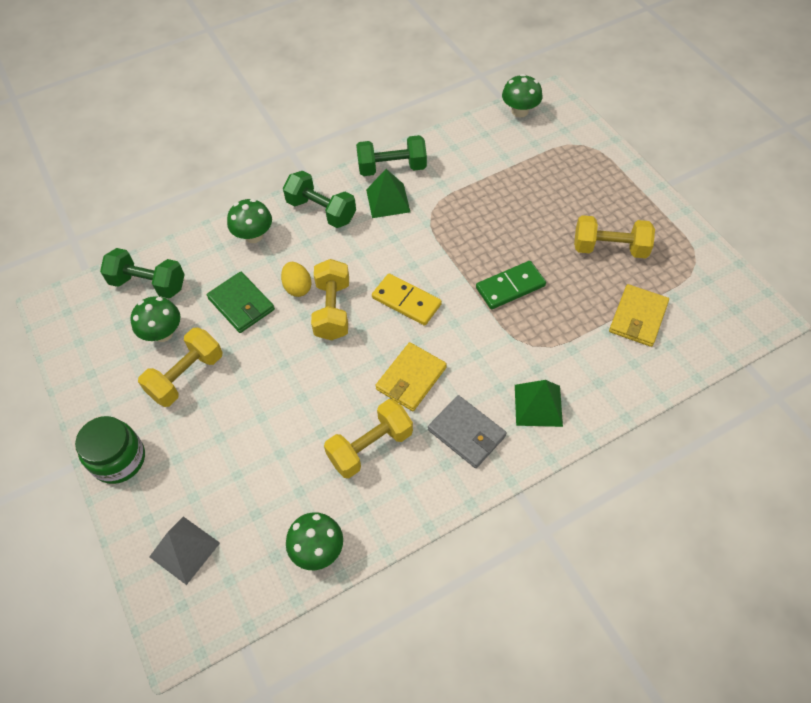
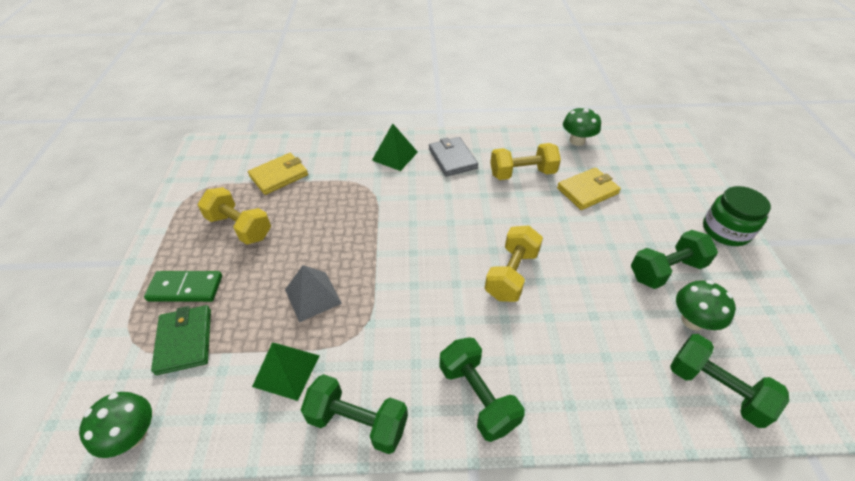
camera: 155 degrees left, 10 degrees down
(184, 549) = (667, 166): grey pyramid -> grey pyramid (313, 296)
(186, 376) = (666, 270): yellow dumbbell -> green dumbbell
(241, 304) = (603, 317): green wallet -> green wallet (184, 341)
(254, 235) = (573, 399): green mushroom -> none
(297, 287) = (538, 310): yellow egg -> none
(388, 200) = (392, 372): green pyramid -> green pyramid (286, 370)
(406, 301) = (440, 255): yellow domino -> none
(411, 378) = (471, 200): yellow wallet -> yellow wallet (587, 191)
(510, 287) = (346, 231): green domino -> green domino (186, 288)

